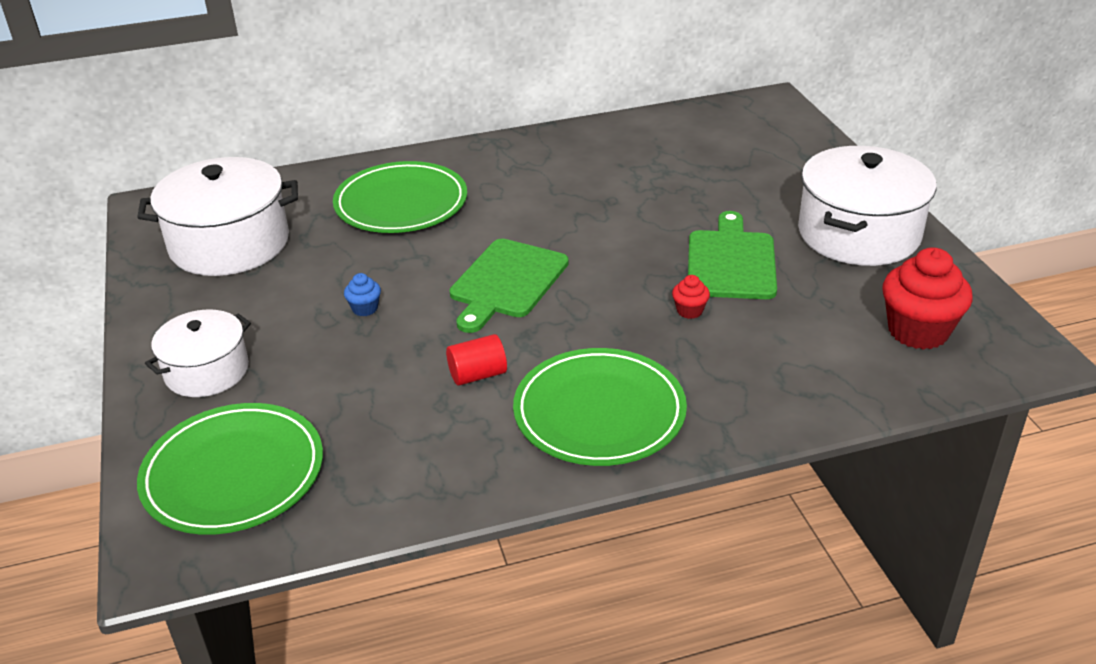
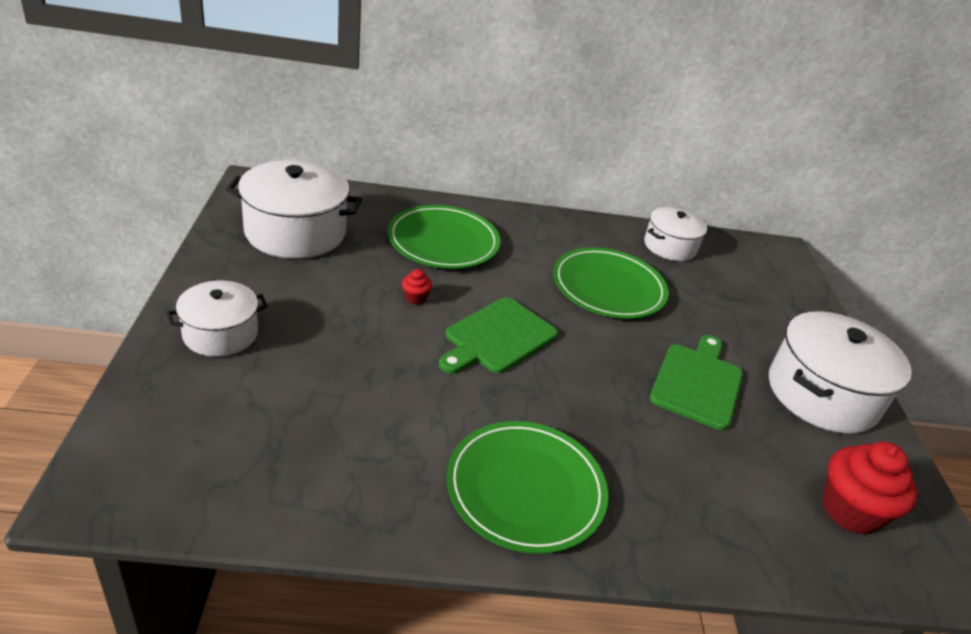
camera: 10 degrees right, 0 degrees up
(233, 473) = (191, 435): green plate -> green plate (608, 287)
(365, 308) = (372, 322): blue cupcake -> none
(477, 375) = (436, 414): red cylinder -> none
(650, 133) = (670, 246): none -> white pot
(689, 311) = (644, 417): red cupcake -> red cupcake (415, 298)

